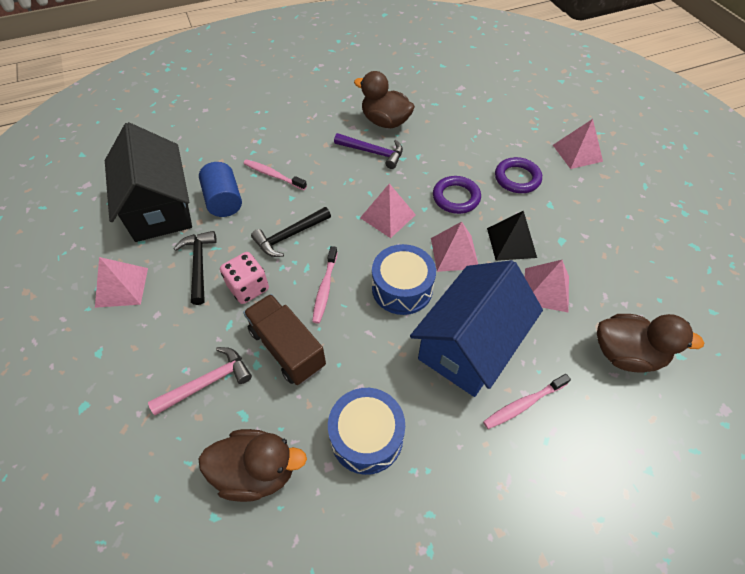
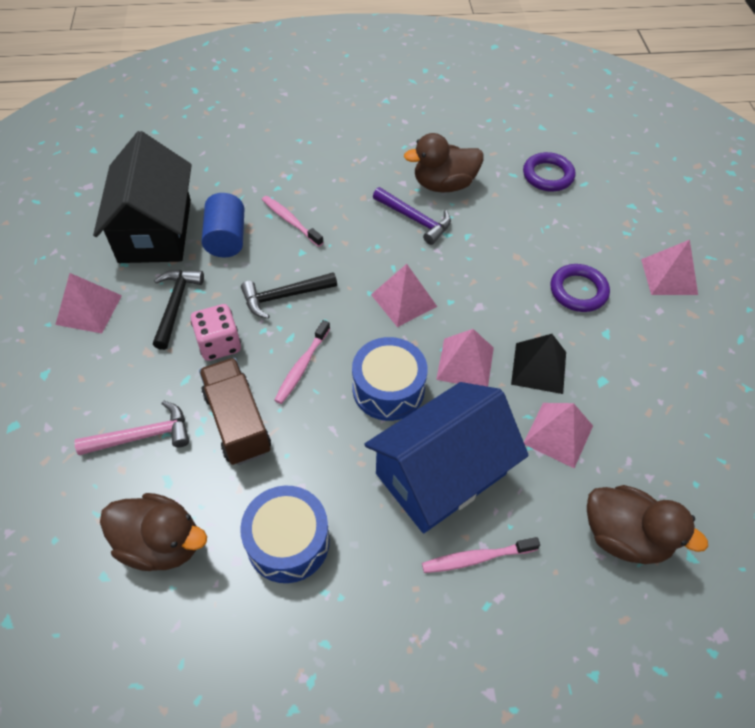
camera: 15 degrees right, 0 degrees up
(385, 122) = (444, 184): brown duck -> brown duck turned 60 degrees counterclockwise
(456, 197) = (493, 297): purple ring -> purple ring (548, 175)

